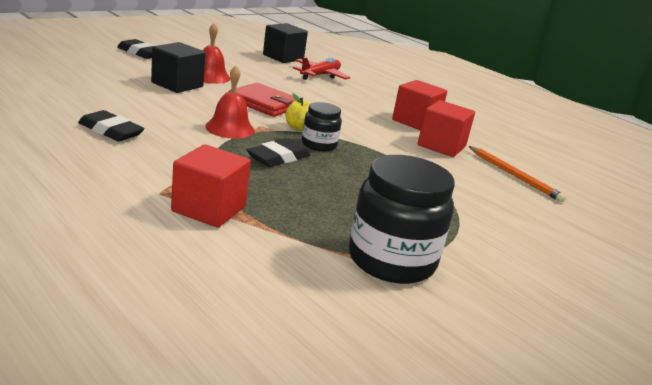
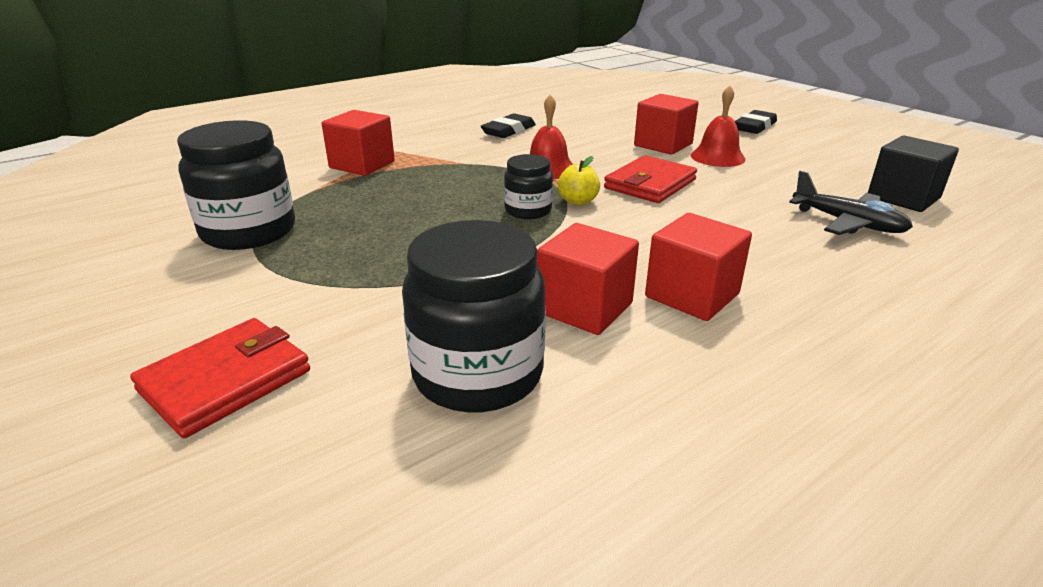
camera: 100 degrees right, 5 degrees up
(177, 85) = (663, 145): black cube -> red cube
(278, 158) = (478, 189): black eraser -> none
(320, 75) = (847, 223): red plane -> black plane
(514, 176) = (478, 374): orange pencil -> black jar
(573, 243) = (225, 381): none -> red wallet

